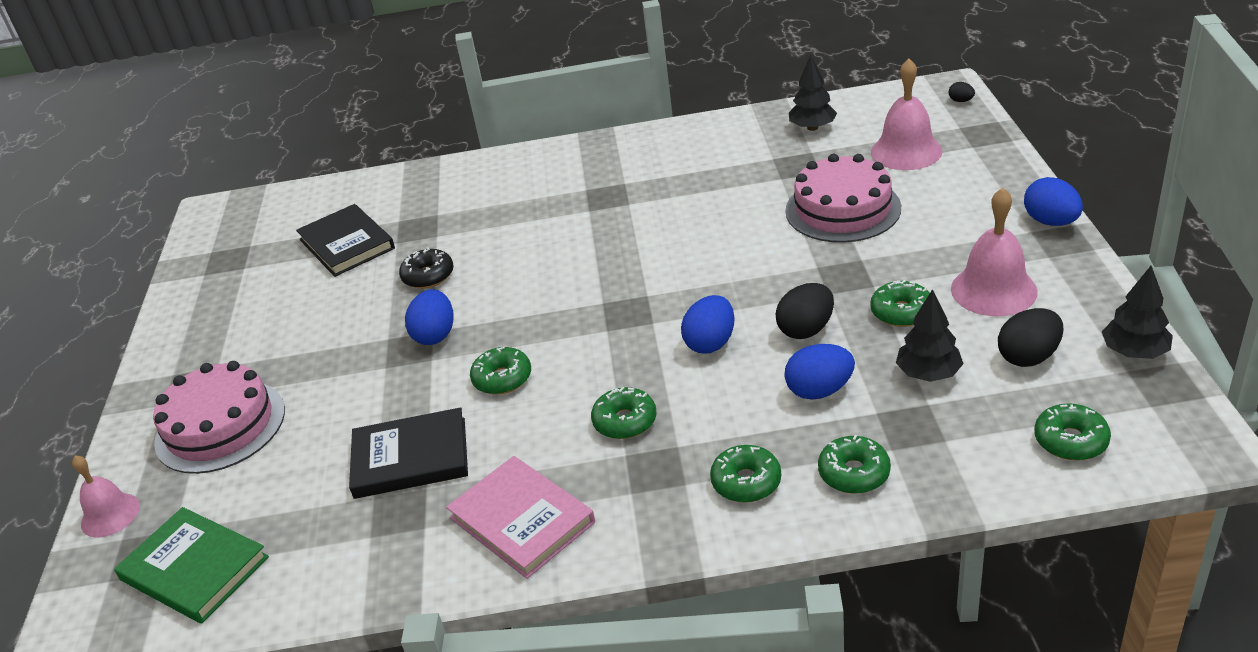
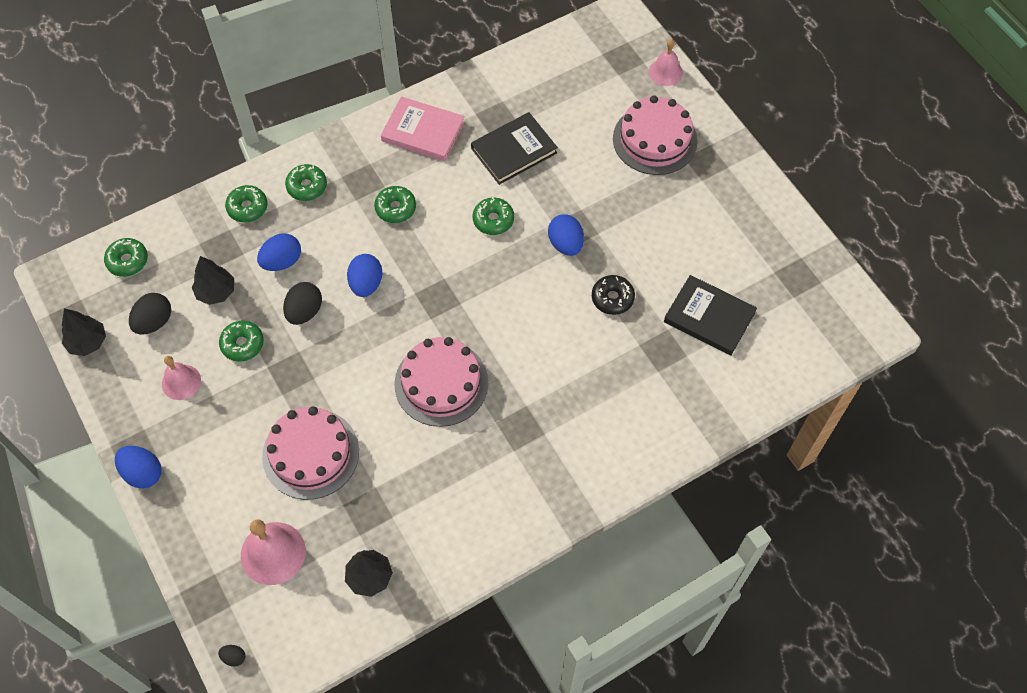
camera: 150 degrees right, 25 degrees up
(194, 568) = (586, 59): green book -> none
(668, 239) = (441, 383): none -> pink cake
(993, 290) = (181, 382): pink bell -> pink bell, size x0.64

